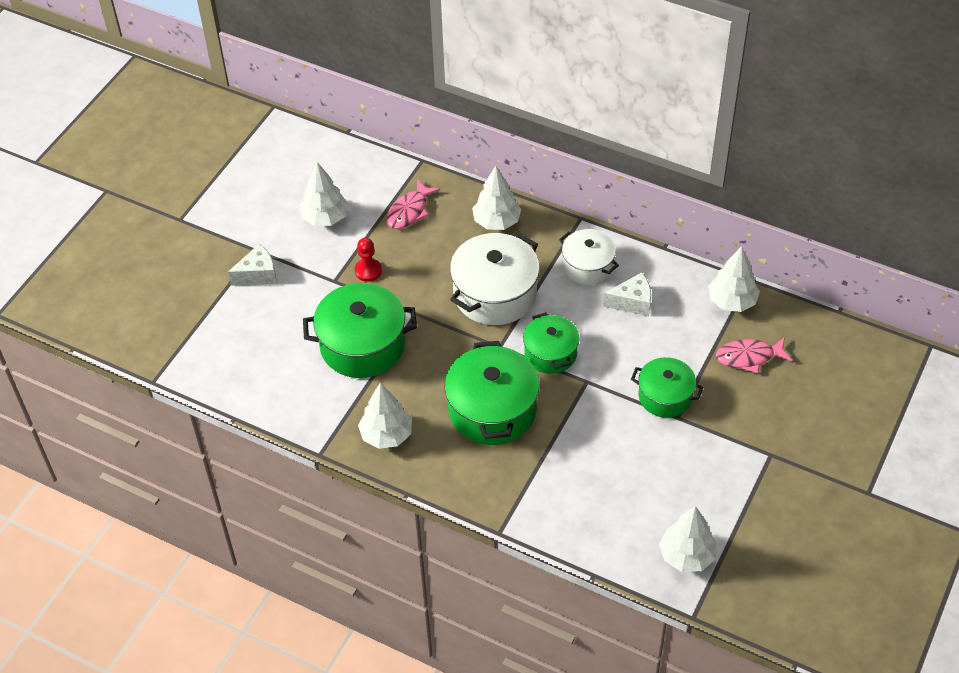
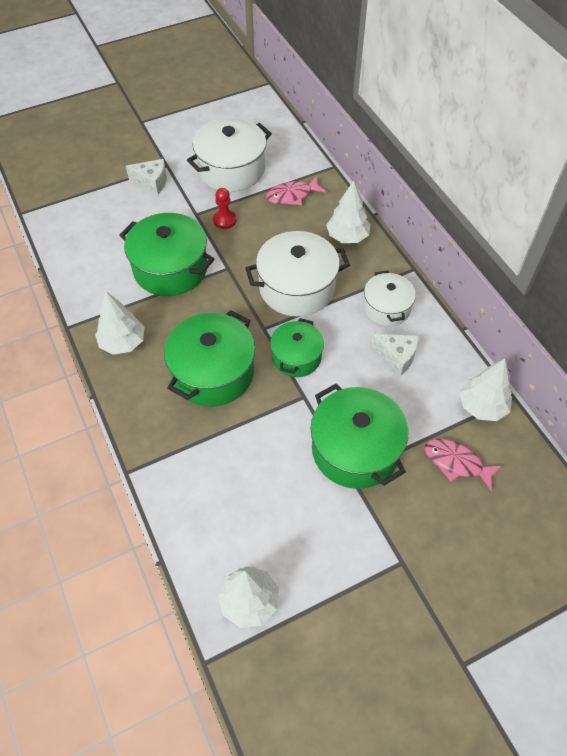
camera: 35 degrees right, 5 degrees up
(325, 218) = (231, 169): white tree -> white pot
(665, 396) = (355, 449): green pot -> green pot, size x1.63

